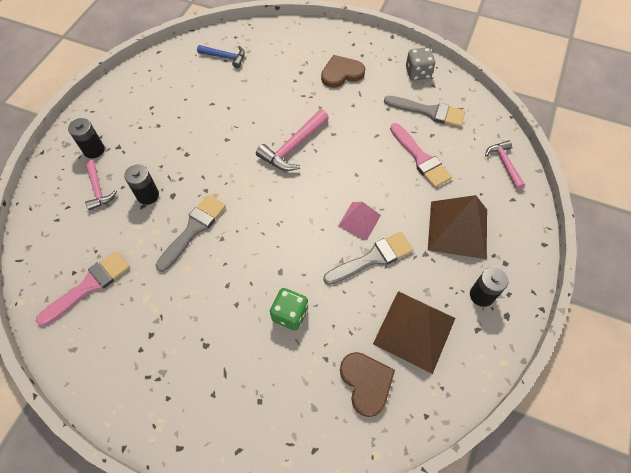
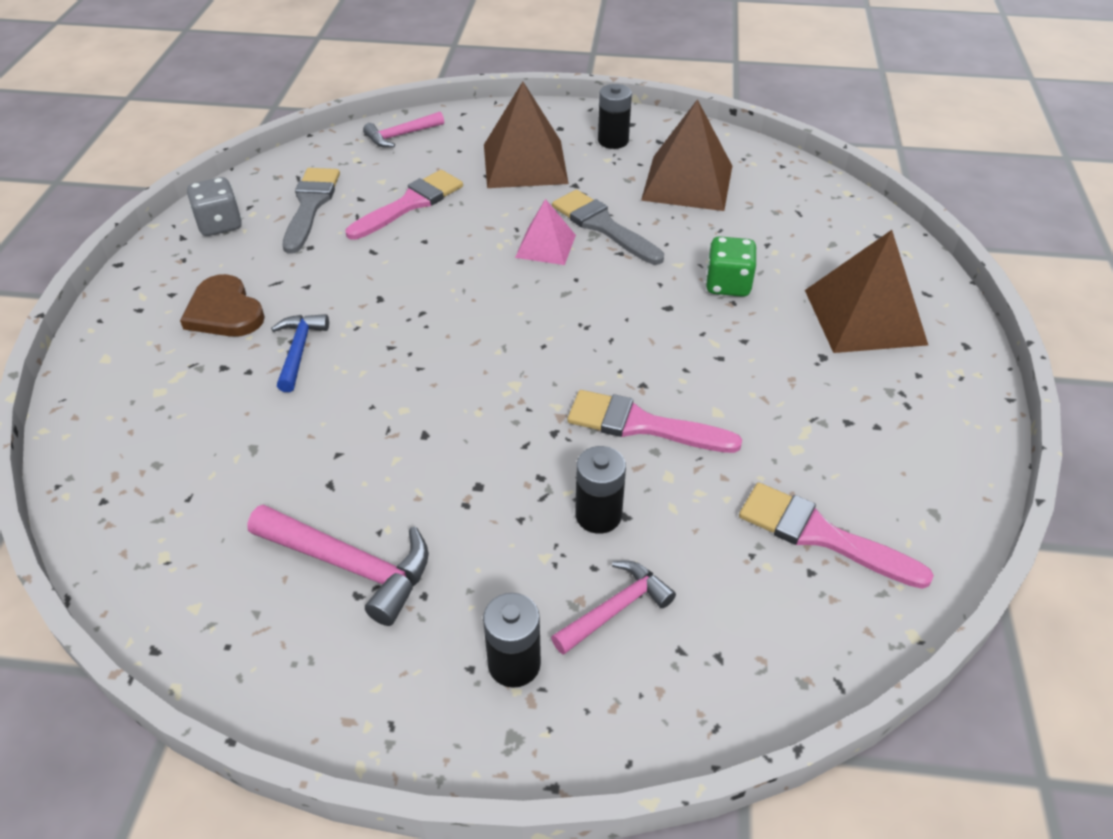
camera: 105 degrees left, 15 degrees down
(193, 229) = (642, 425): grey brush -> pink brush
(225, 57) = (178, 500): blue hammer -> blue hammer (299, 350)
(230, 390) = (864, 316): none -> brown pyramid
(293, 147) = (421, 340): pink hammer -> pink hammer (350, 566)
(366, 383) = (775, 209): brown heart -> none

